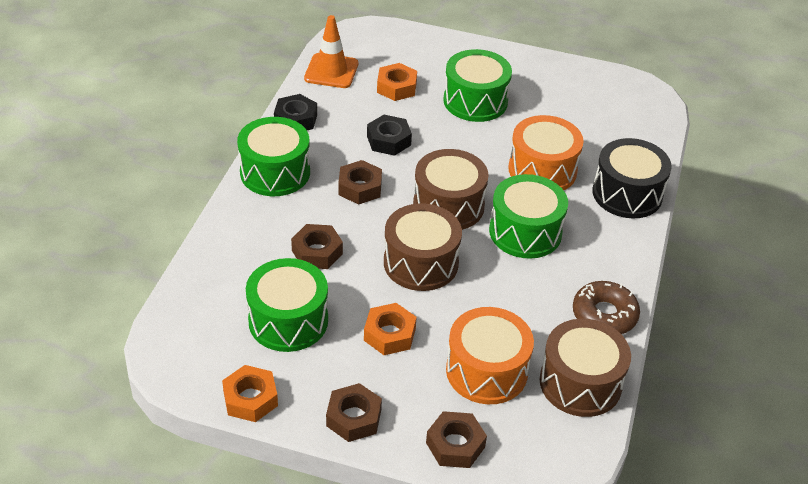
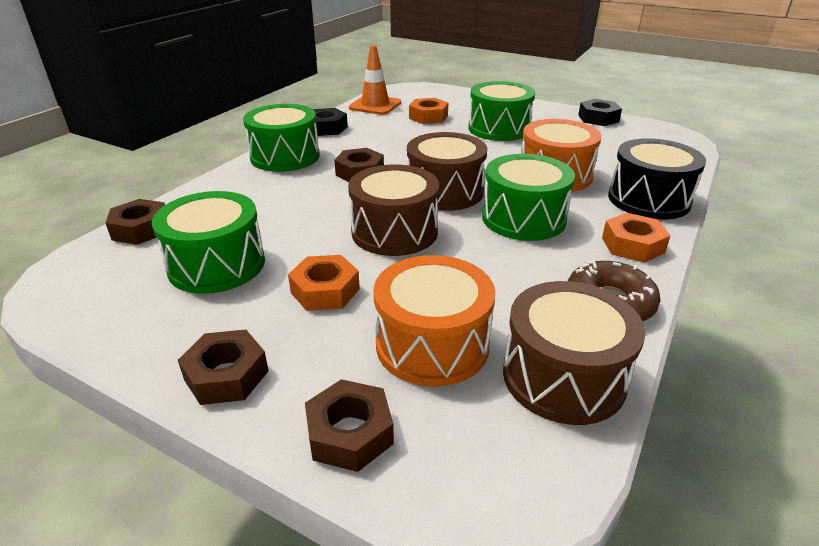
camera: 15 degrees right, 10 degrees down
(250, 399) = (114, 335): orange nut -> orange nut (632, 245)
(317, 252) = (287, 213): brown nut -> brown nut (141, 229)
(388, 140) = (405, 145): black nut -> black nut (598, 118)

